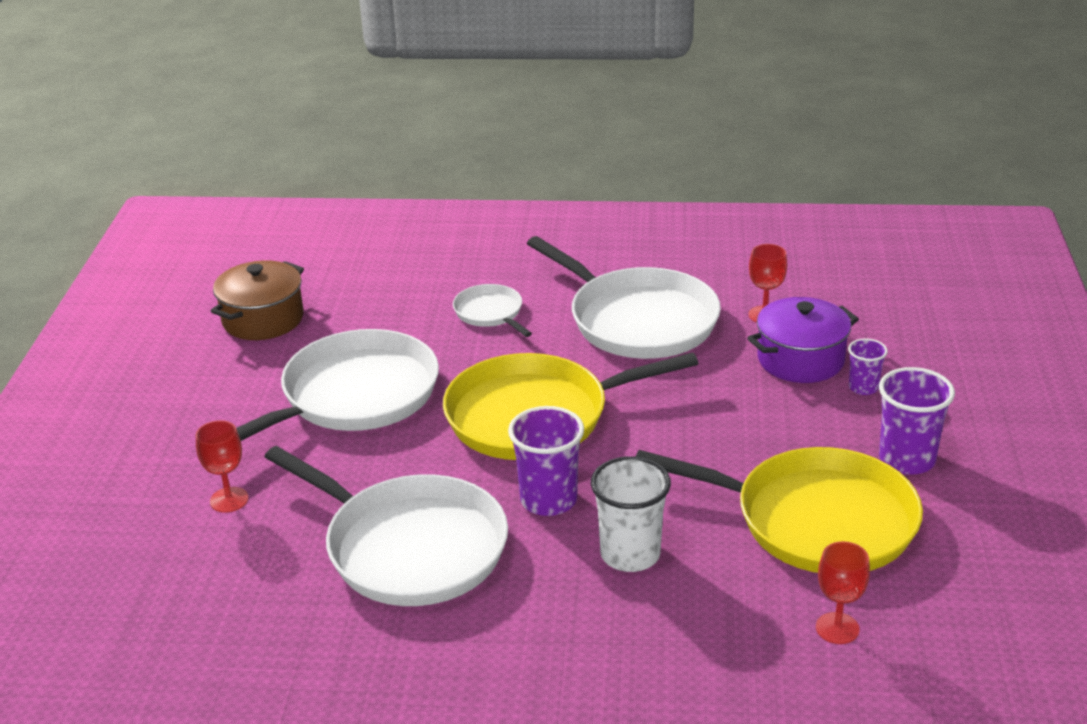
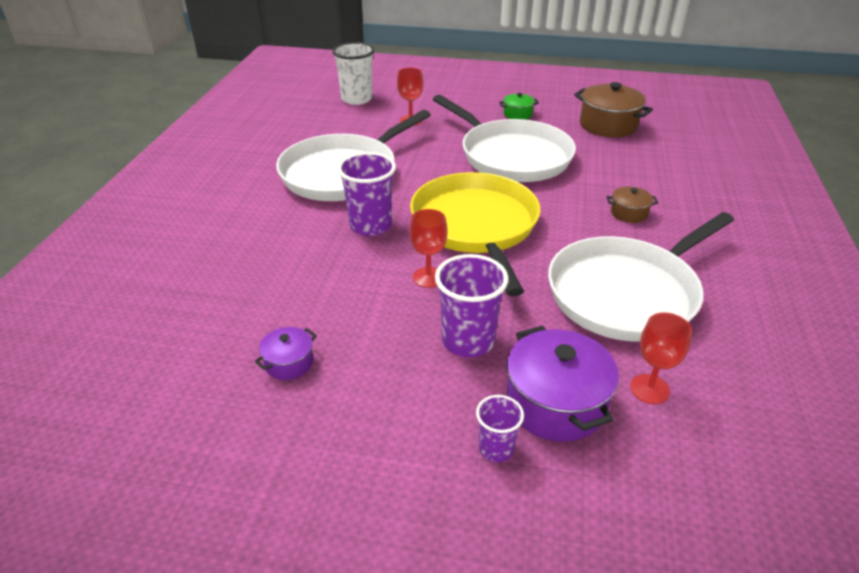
camera: 95 degrees right, 5 degrees up
(217, 395) = (517, 114): none -> green pot
(490, 313) = (629, 213): white pan -> brown pot
(630, 554) = (295, 256): white cup -> white cup (357, 99)
(815, 520) = (289, 363): yellow pan -> purple pot
(837, 628) = (155, 350): red goblet -> red goblet (428, 277)
(906, 460) = (354, 456): purple cup -> purple cup (468, 341)

